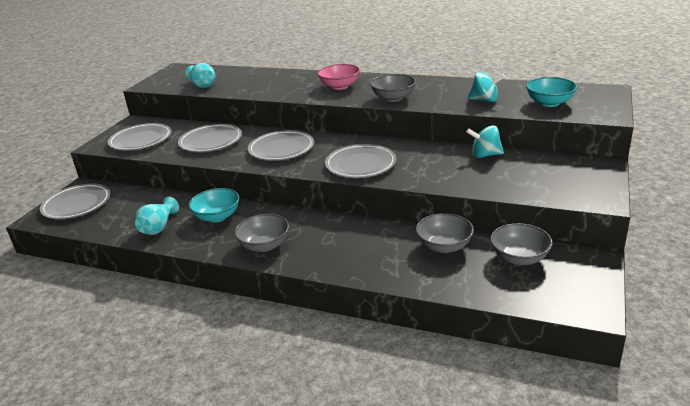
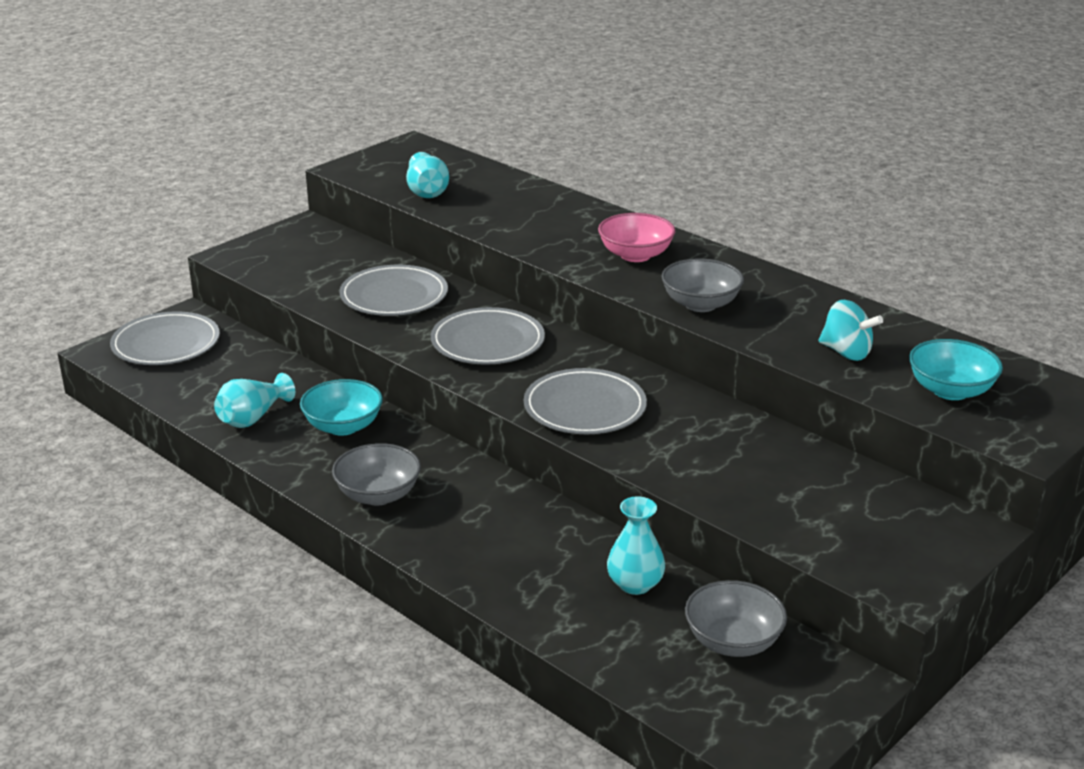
camera: 20 degrees right, 0 degrees up
(141, 140) = (296, 263): grey plate -> none
(444, 246) = (635, 584): grey bowl -> turquoise vase
(485, 155) = (794, 451): turquoise spinning top -> none

